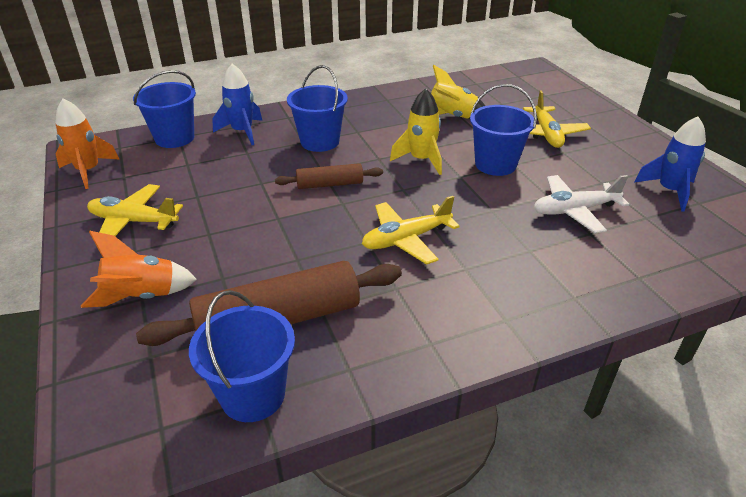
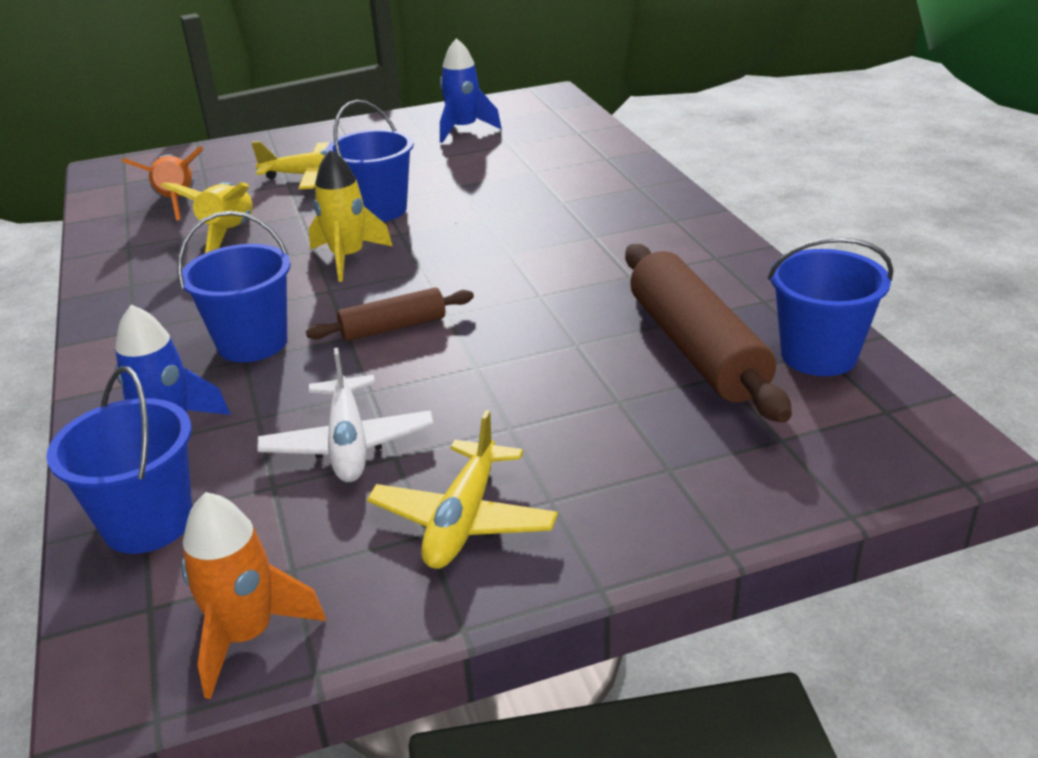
camera: 85 degrees left, 5 degrees down
(142, 296) = (665, 469): orange rocket -> orange rocket (177, 203)
(330, 184) = (393, 327): brown rolling pin -> brown rolling pin turned 75 degrees clockwise
(406, 239) = (538, 269): yellow plane -> none
(574, 210) = (491, 175): white plane -> white plane (348, 443)

